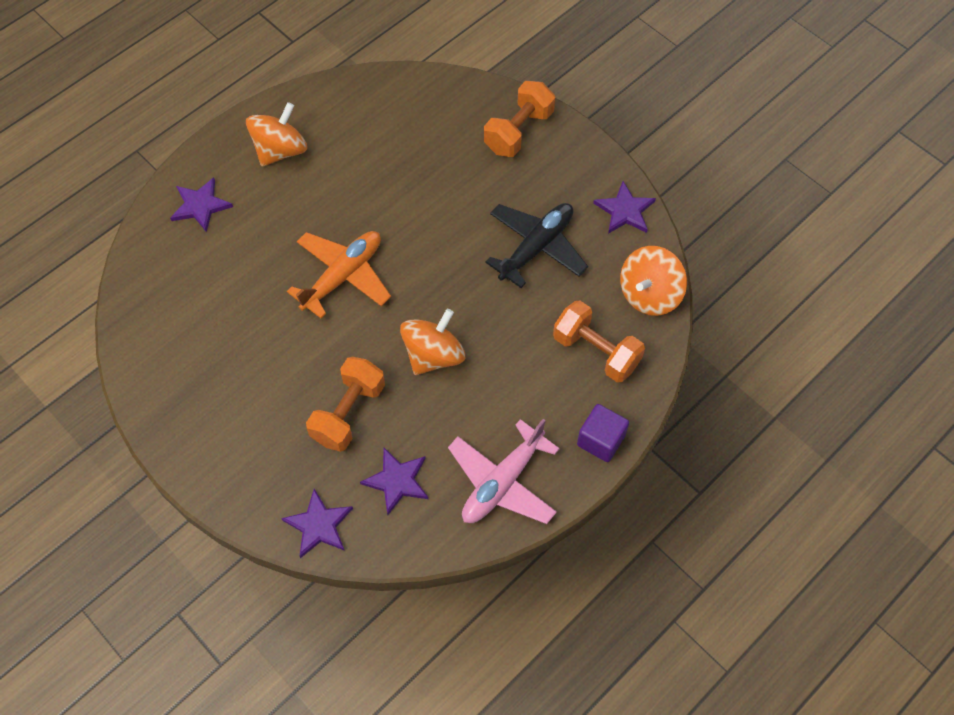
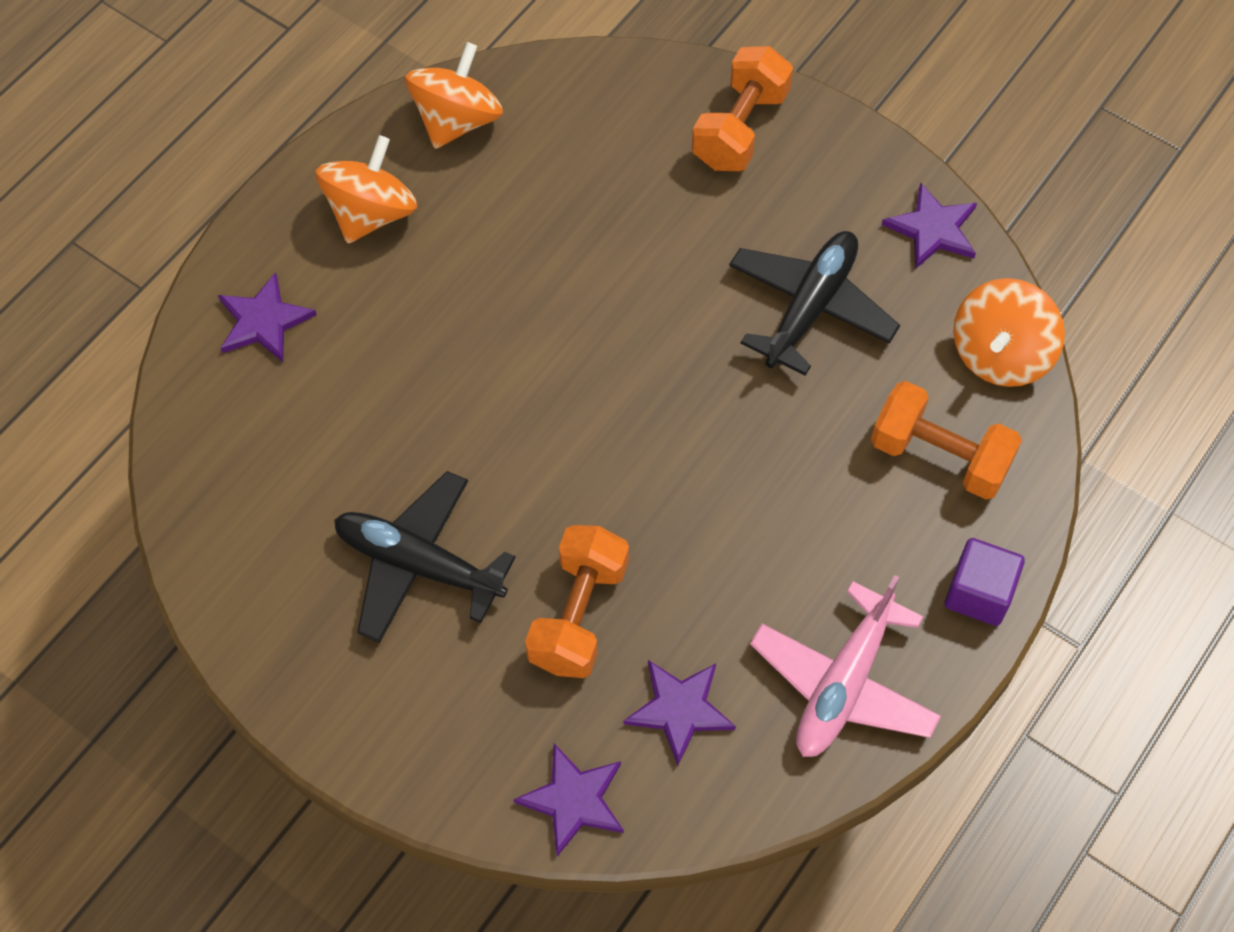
camera: 10 degrees left, 0 degrees up
(259, 367) = (419, 564): none -> black plane
(343, 276) = (518, 399): orange plane -> none
(433, 355) = (690, 502): orange spinning top -> orange spinning top (457, 120)

